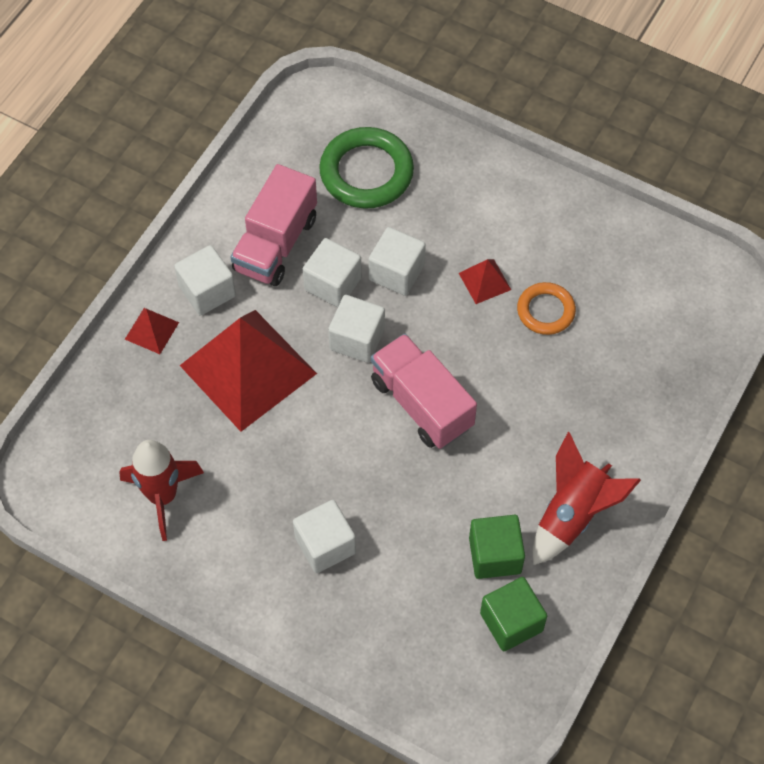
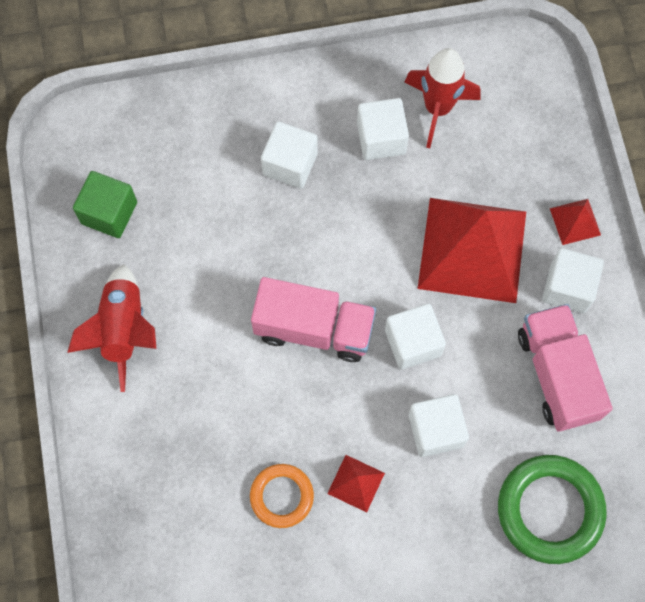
camera: 140 degrees right, 10 degrees up
(333, 284) = (477, 376): white cube -> white cube (381, 138)
(495, 555) = (159, 252): green cube -> none

